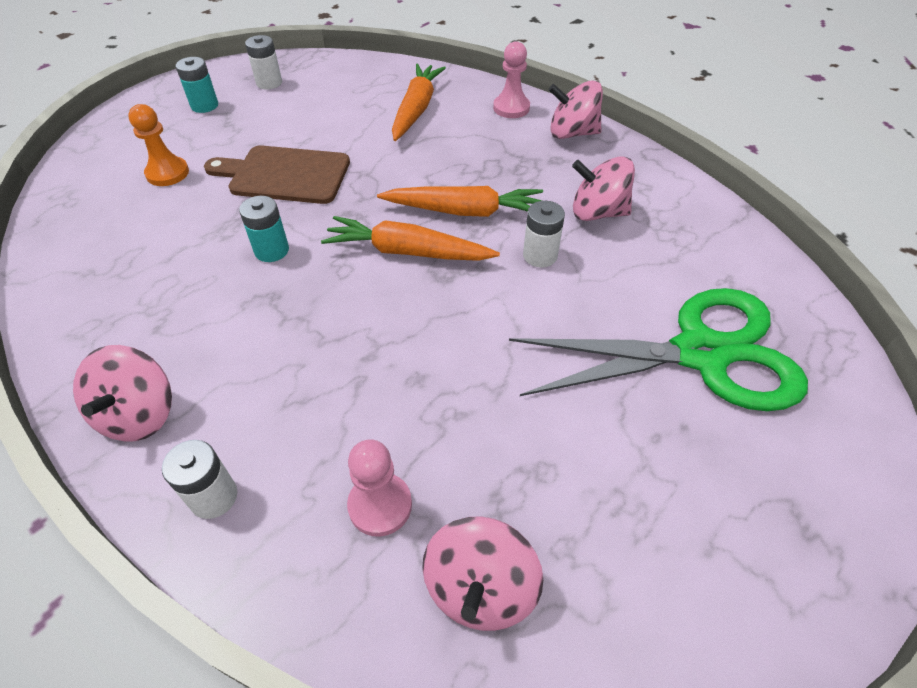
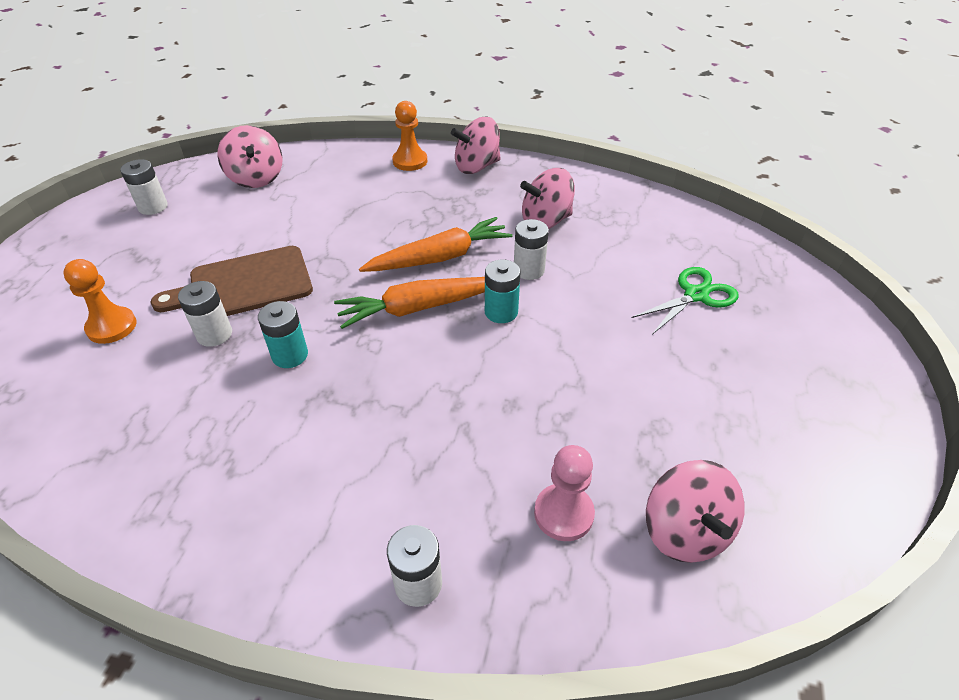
camera: 30 degrees left, 5 degrees down
(139, 414) = (282, 554): pink spinning top -> pink spinning top (256, 178)
(204, 105) = (97, 249): turquoise battery -> turquoise battery (501, 312)
(231, 209) = (214, 334): none -> white battery
(416, 109) = (326, 187): orange carrot -> none
(511, 108) = (410, 161): pink pawn -> orange pawn
(700, 353) = (695, 295): green scissors -> green scissors, size x0.50

